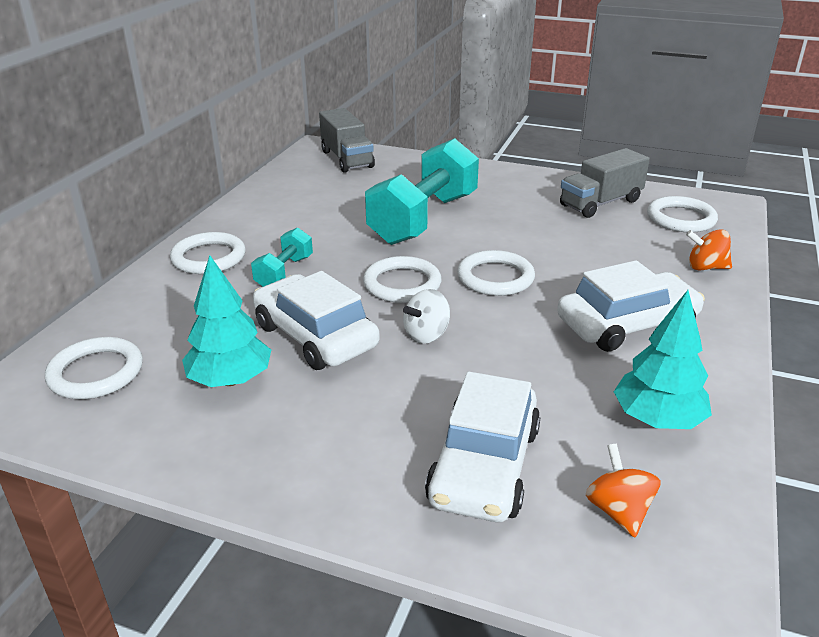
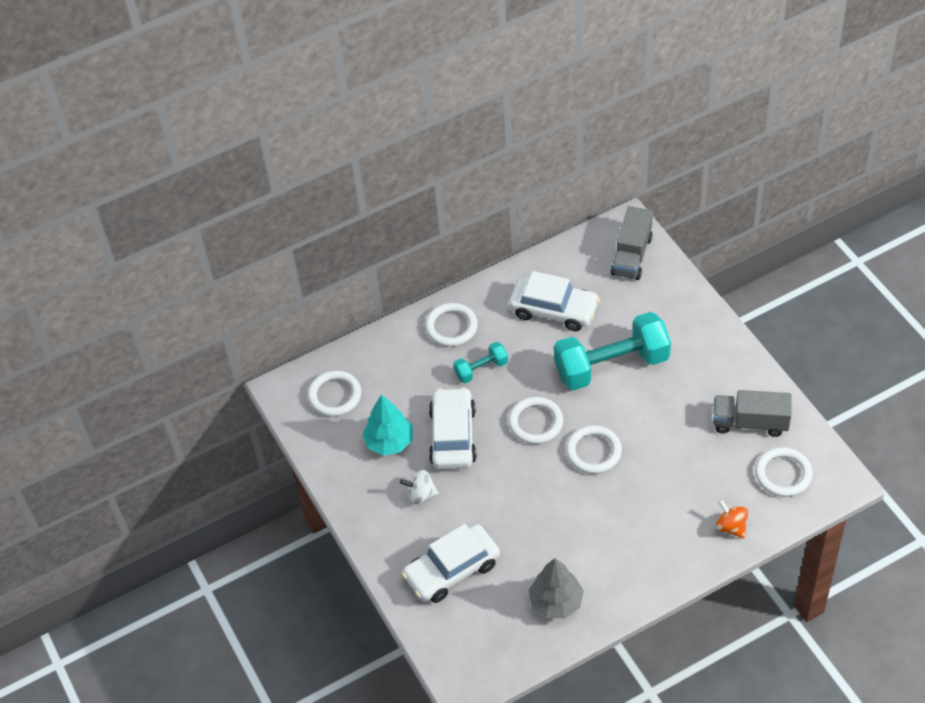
camera: 45 degrees right, 20 degrees up
(426, 335) = (508, 472): white spinning top -> white spinning top (421, 495)
(618, 511) = (481, 629): orange spinning top -> none
(627, 324) = (621, 537): white car -> white car (554, 310)
(657, 420) = (556, 602): turquoise tree -> grey tree

